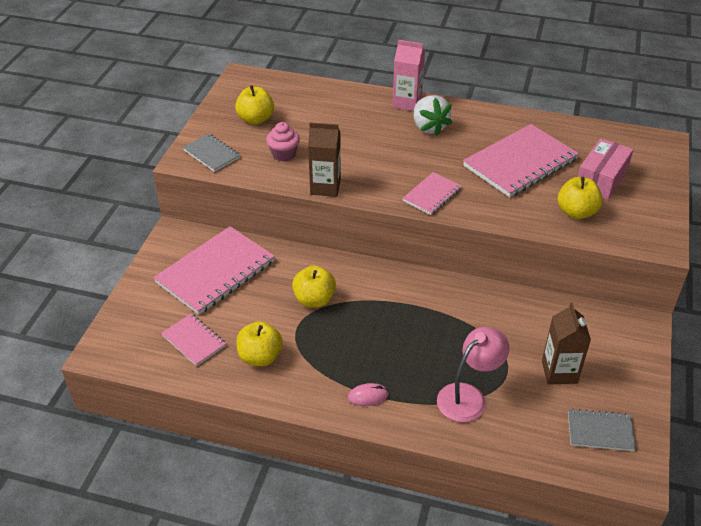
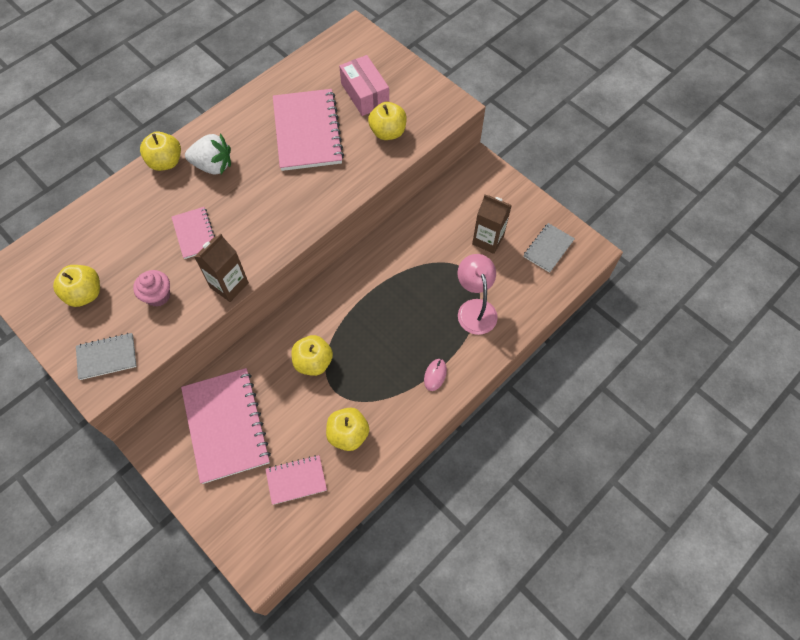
camera: 60 degrees left, 20 degrees up
(407, 103) = (166, 162): pink carton -> yellow apple
(432, 195) = (299, 213): pink notebook -> pink notebook (195, 233)

